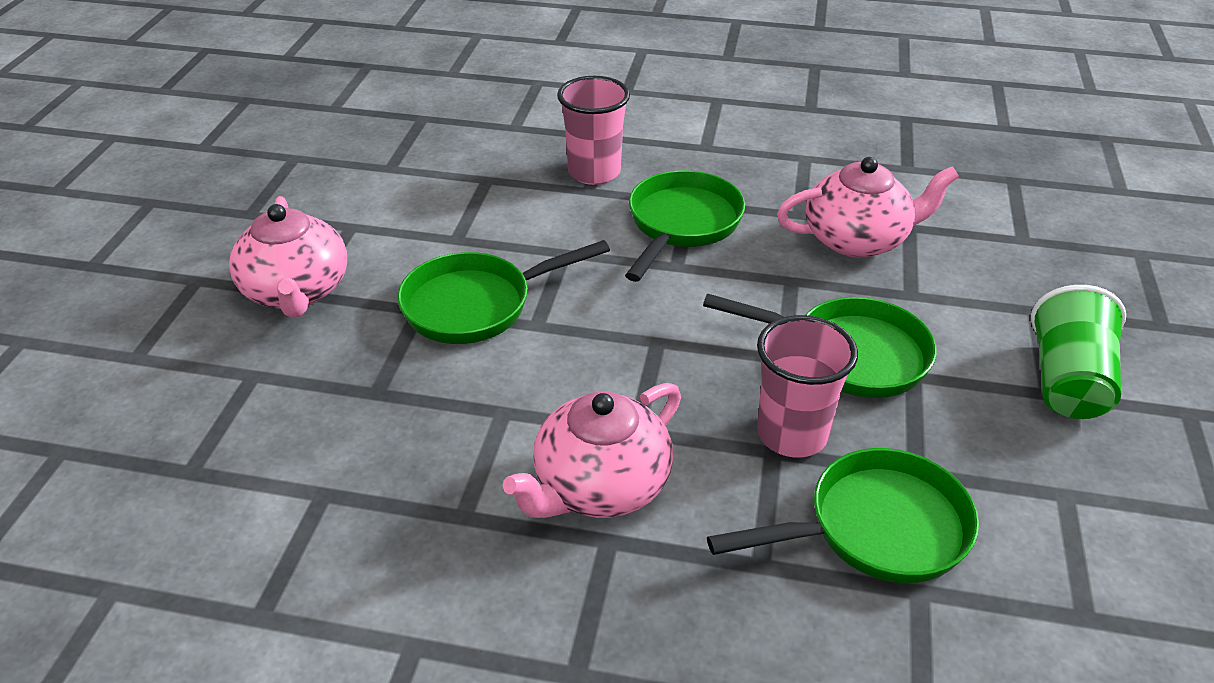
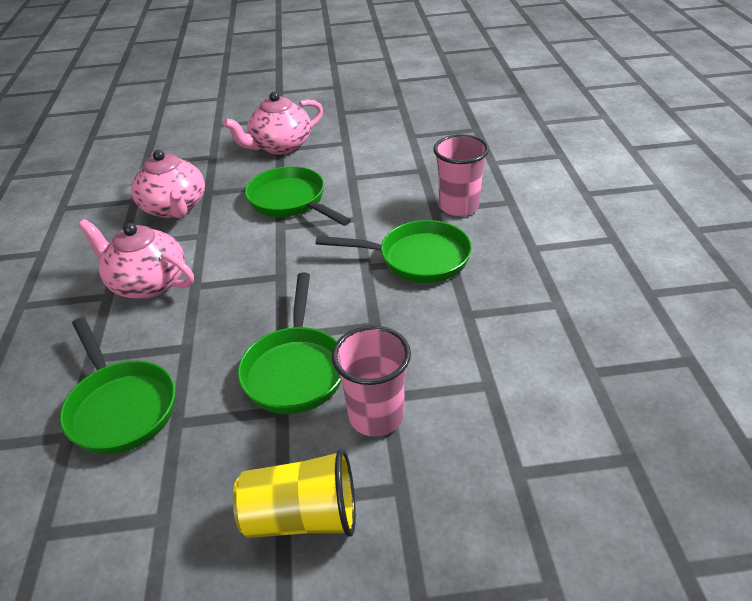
camera: 75 degrees right, 0 degrees up
(792, 434) = (203, 353): pink cup -> pink cup (376, 416)
(858, 239) = (450, 354): pink teapot -> pink teapot (175, 208)
(1067, 381) = (302, 517): green cup -> yellow cup

